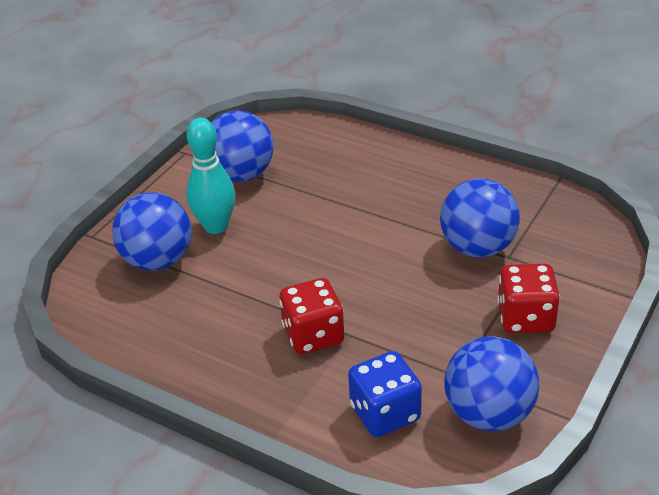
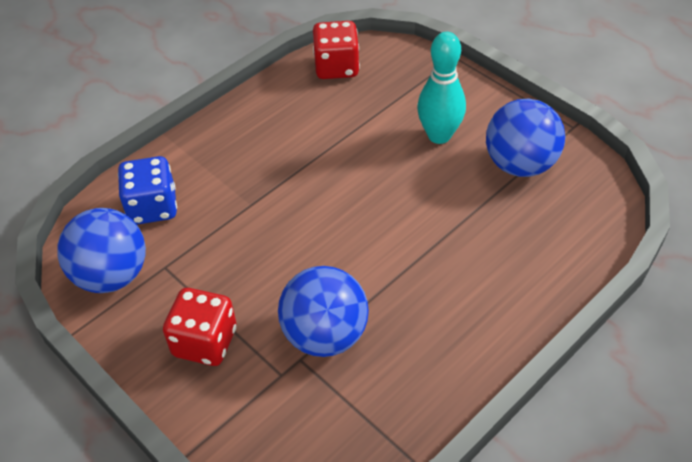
camera: 105 degrees right, 10 degrees up
(158, 260) = (404, 94): blue ball -> none
(313, 335) = (262, 179): red dice -> red dice (336, 67)

